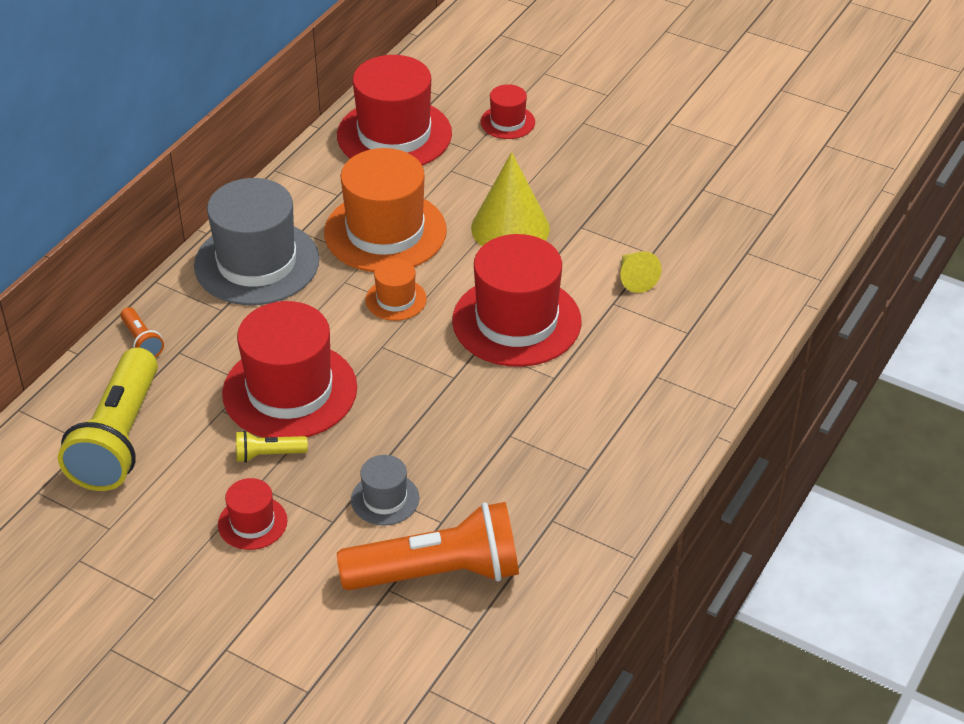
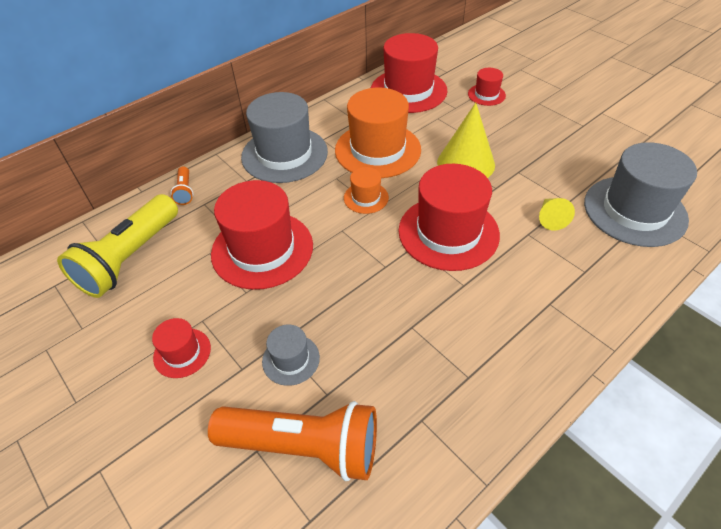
camera: 20 degrees right, 5 degrees up
(268, 454) = (222, 296): yellow flashlight -> none
(731, 249) = (634, 211): none -> grey hat

